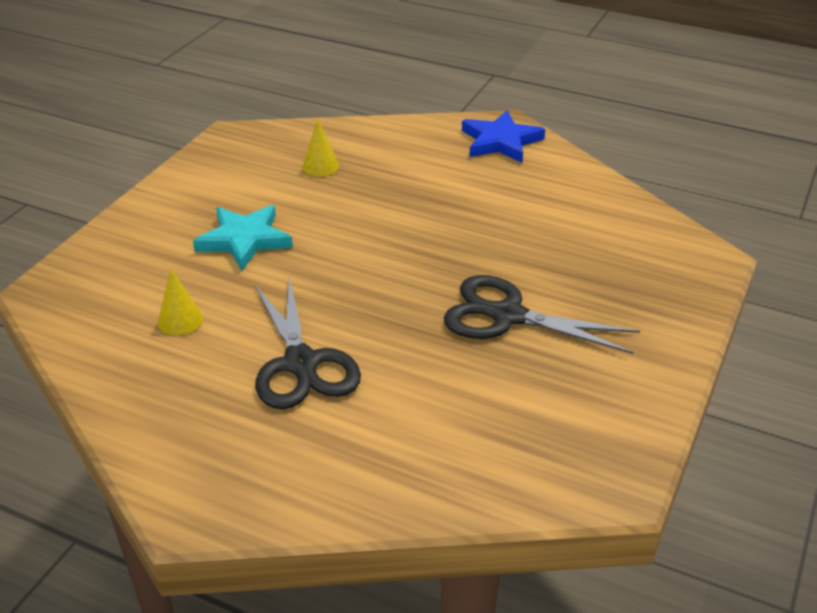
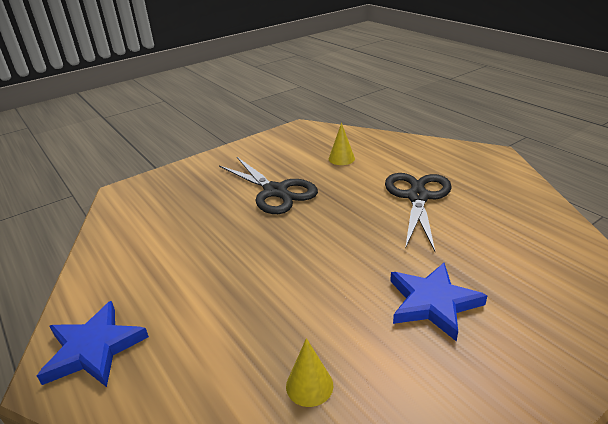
camera: 150 degrees left, 5 degrees down
(180, 320) = (500, 243): yellow cone -> yellow cone (341, 158)
(244, 240) = (432, 303): turquoise star -> blue star

